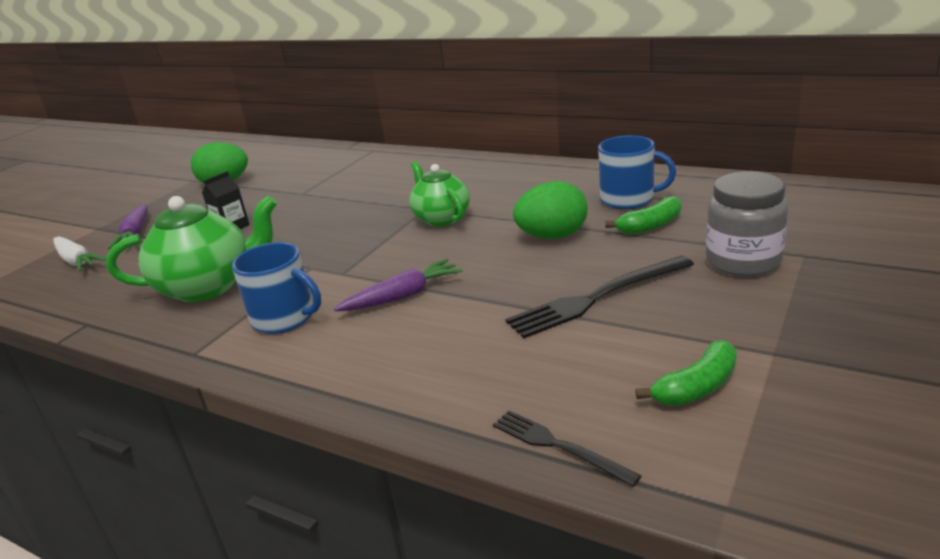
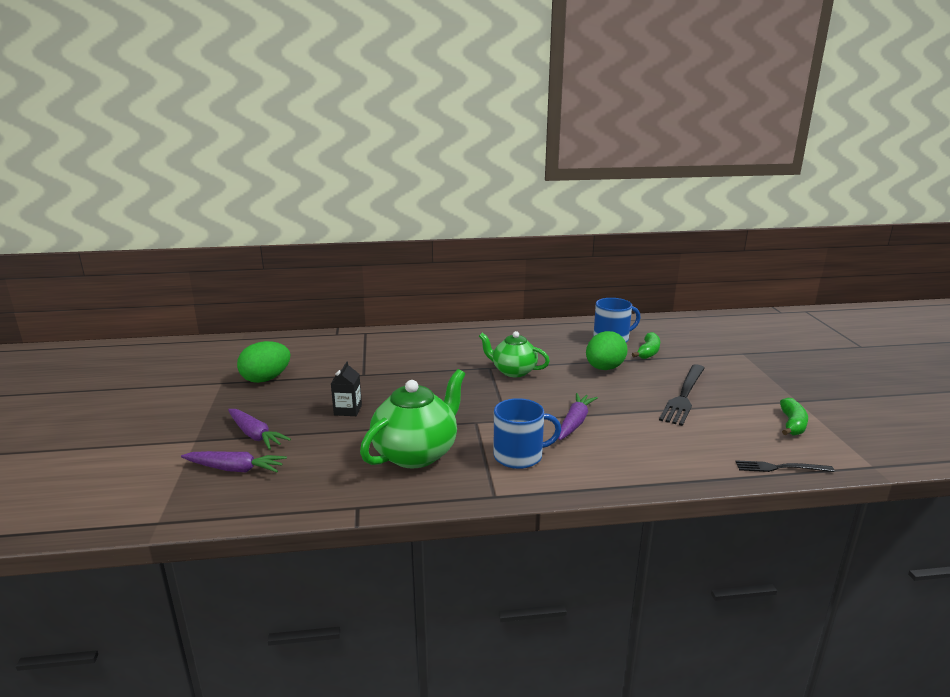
camera: 40 degrees left, 5 degrees down
(76, 261) = (235, 469): white carrot -> purple carrot
(743, 261) = (721, 362): grey jar -> none

